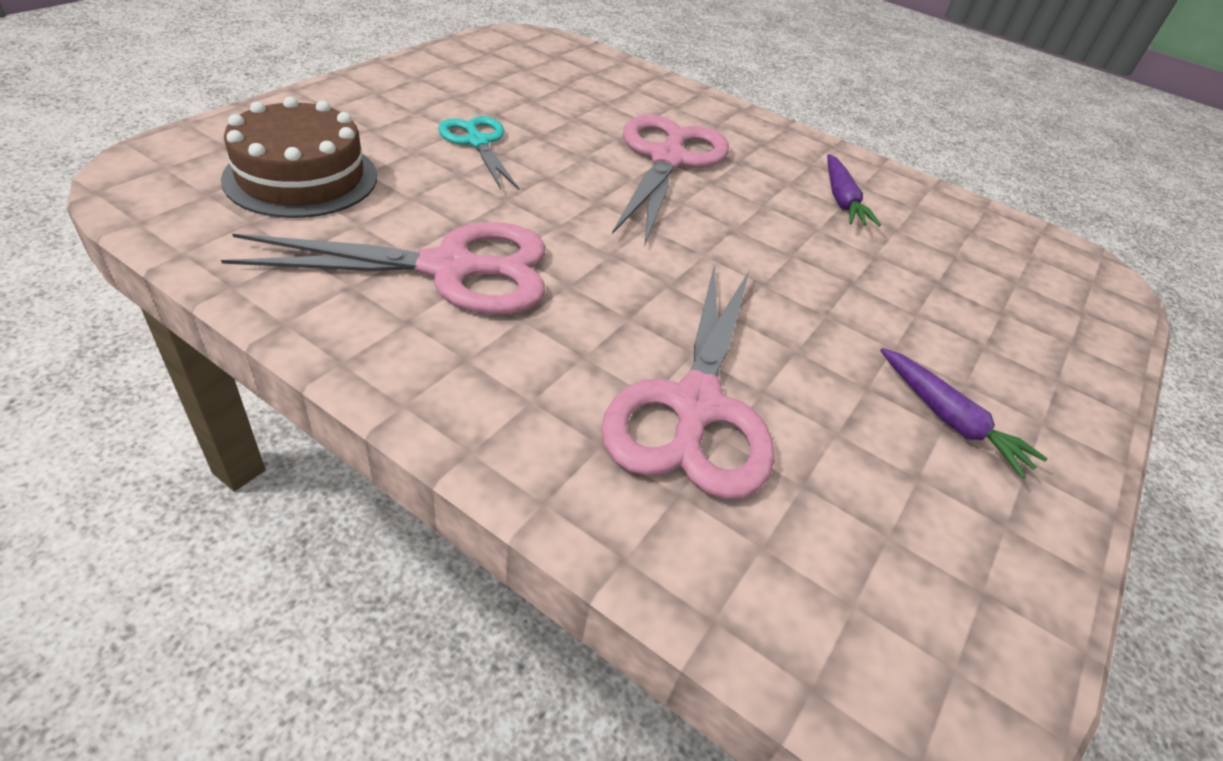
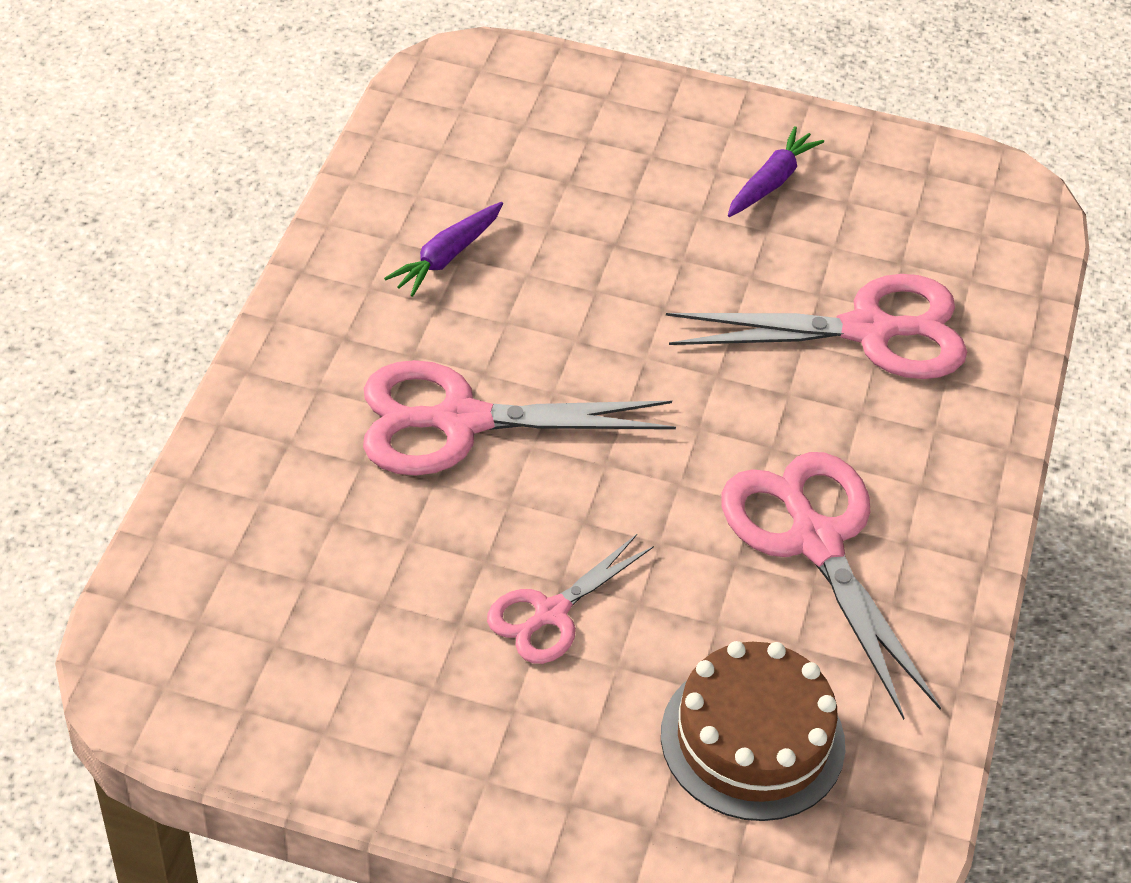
camera: 105 degrees left, 5 degrees up
(477, 142) = (551, 613): turquoise scissors -> pink scissors
(842, 200) = (447, 256): purple carrot -> purple carrot turned 150 degrees clockwise

